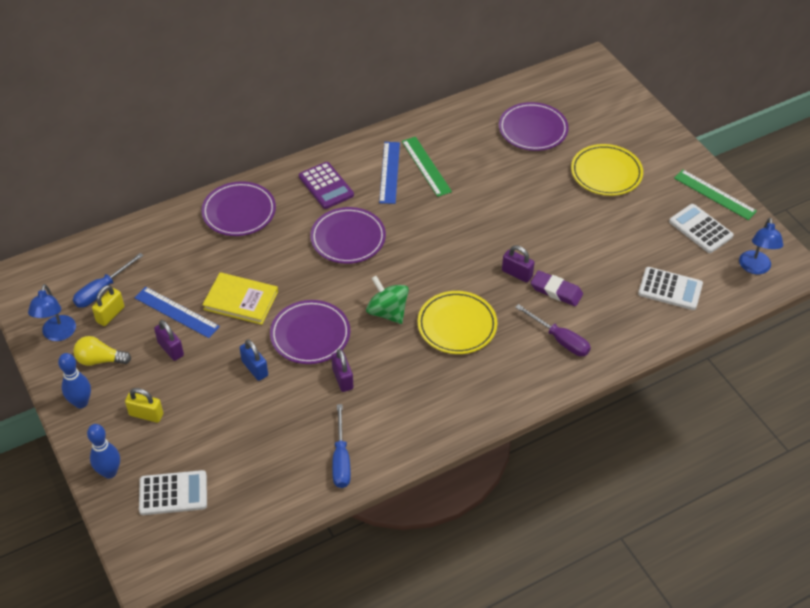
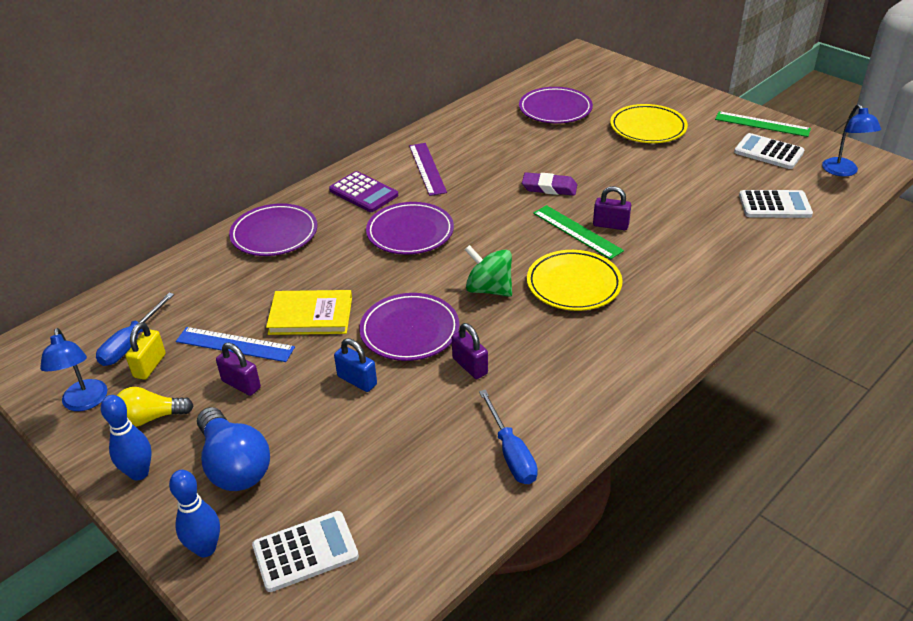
camera: 15 degrees left, 10 degrees down
(146, 414) = (234, 465): yellow padlock -> blue light bulb
(389, 172) = (427, 168): blue ruler -> purple ruler
(426, 166) = (463, 157): green ruler -> green ruler (577, 232)
(556, 291) = (661, 231): purple eraser -> purple eraser (549, 188)
(560, 340) = (693, 273): purple screwdriver -> none

